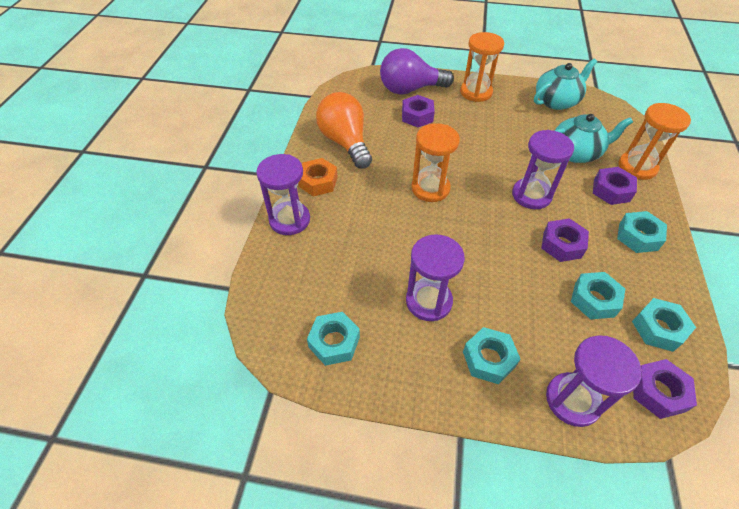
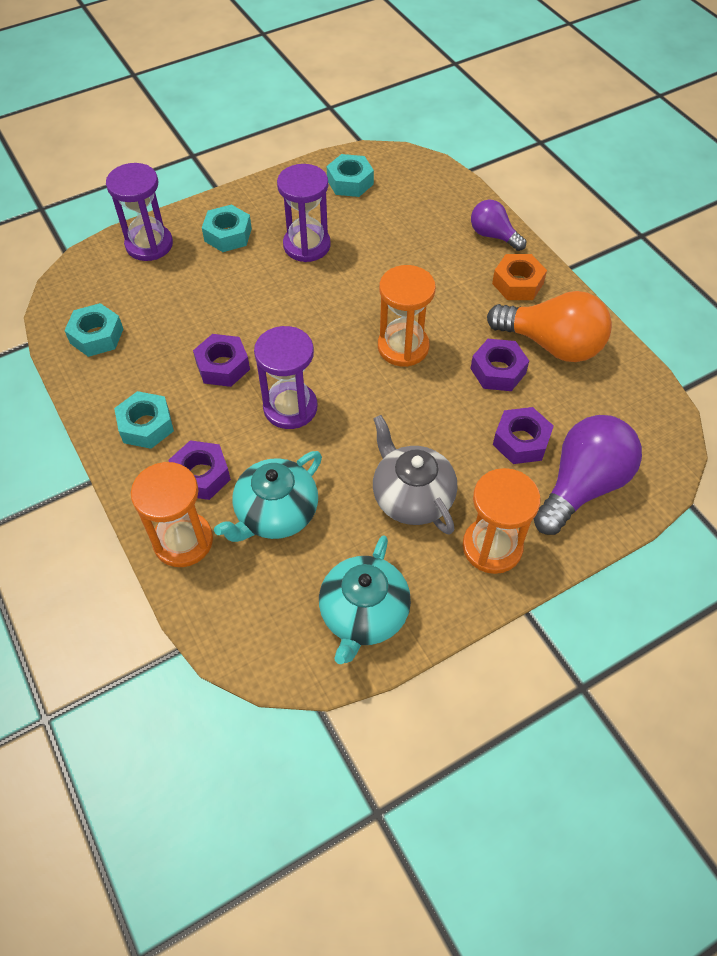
camera: 140 degrees right, 5 degrees up
(289, 220) = (493, 235): purple hourglass -> purple light bulb
(496, 124) = (412, 497): none -> grey teapot
(594, 299) = (165, 328): turquoise nut -> none
(658, 392) = (84, 285): purple nut -> purple nut (498, 371)

